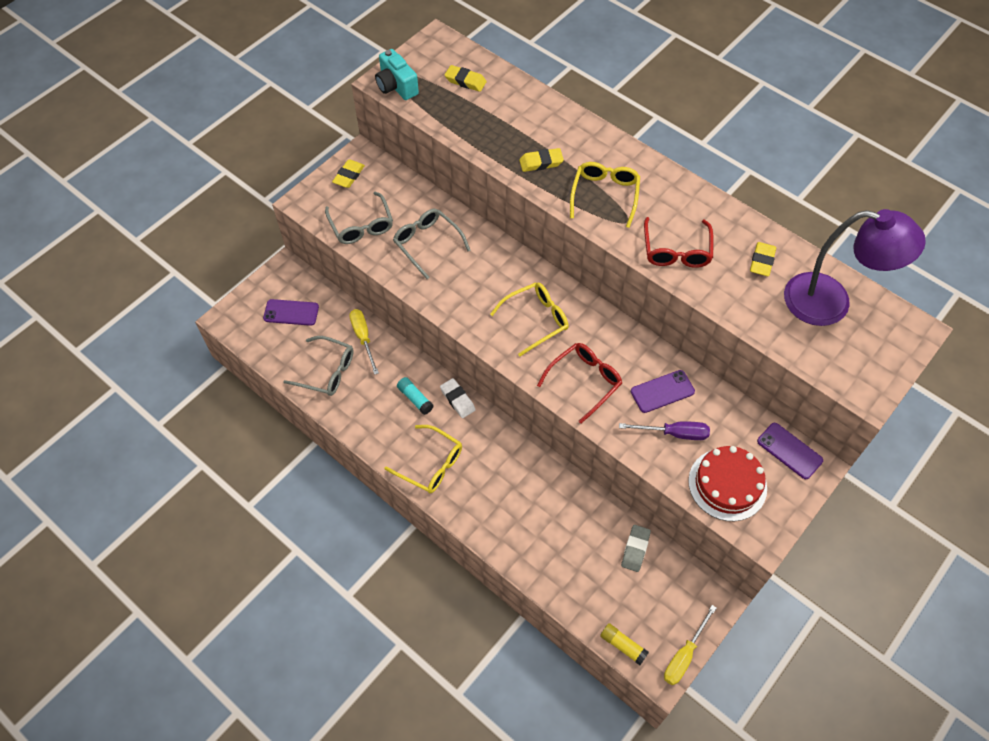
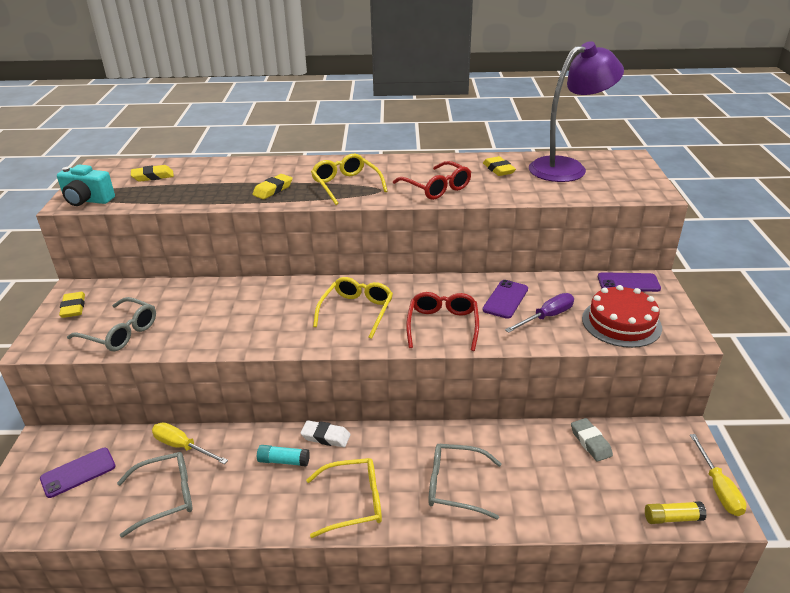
camera: 40 degrees left, 25 degrees down
(427, 244) = (203, 314): grey glasses -> grey glasses (456, 486)

